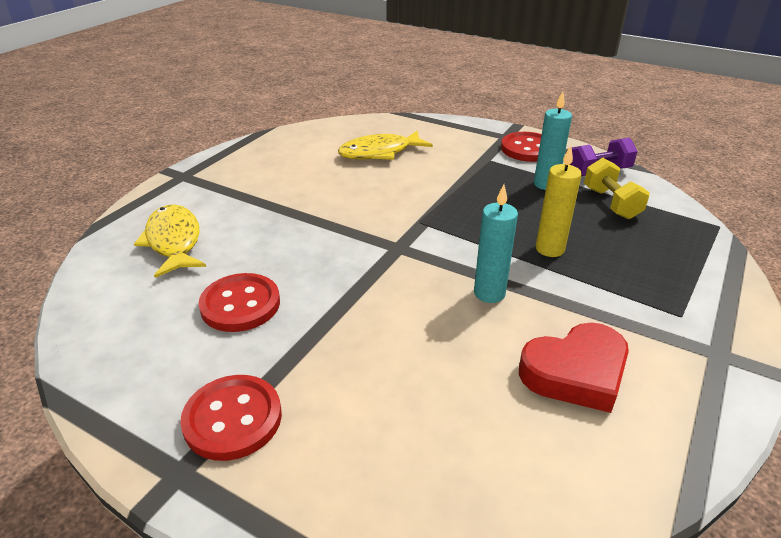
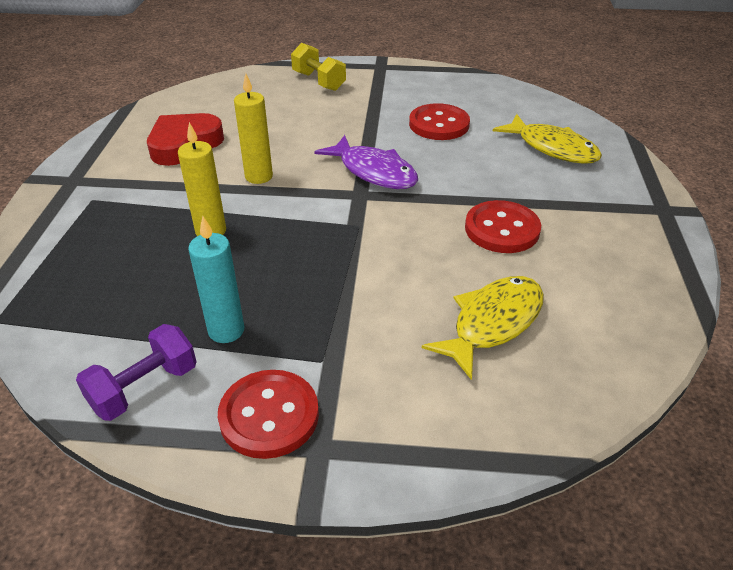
camera: 155 degrees right, 5 degrees up
(233, 419) = (376, 83): red button -> red button (502, 229)
(367, 265) = (374, 171): none -> purple fish
(489, 293) = (259, 176): turquoise candle -> yellow candle
(611, 203) = (134, 320): yellow dumbbell -> yellow dumbbell (319, 81)

